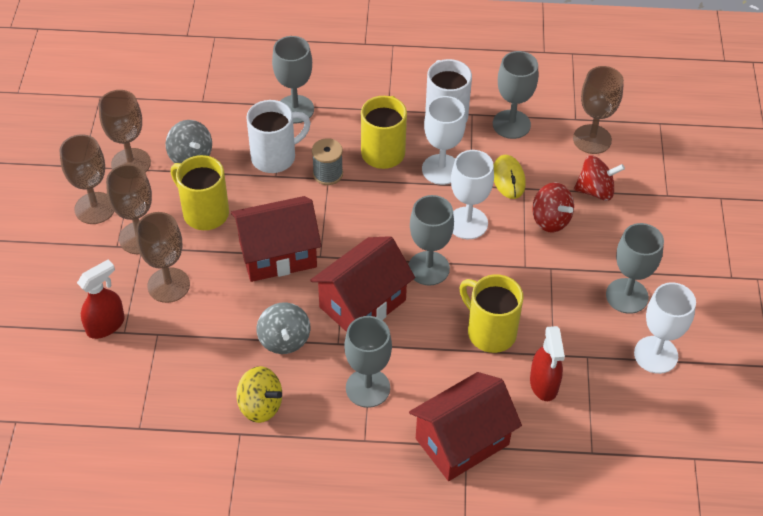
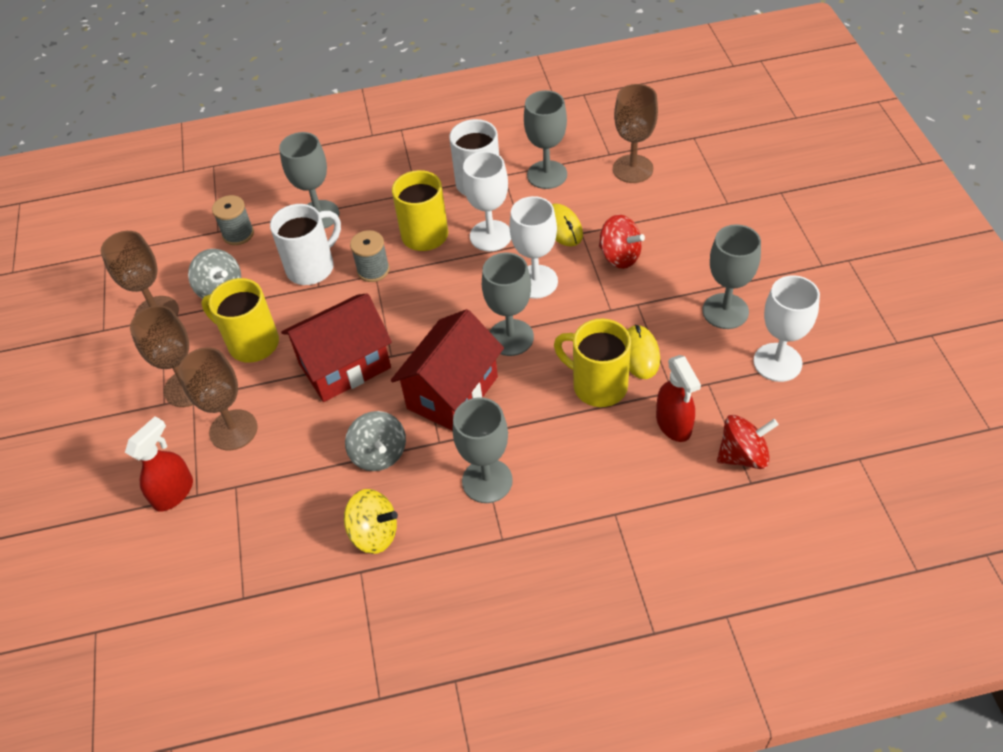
camera: 10 degrees left, 0 degrees up
(95, 208) = (128, 370): brown goblet -> none
(219, 108) = (238, 234): none -> grey spool
(462, 441) = (608, 510): red house -> none
(537, 314) = (640, 354): none -> yellow mouse
(595, 191) = (654, 217): red spinning top -> red spinning top (743, 455)

